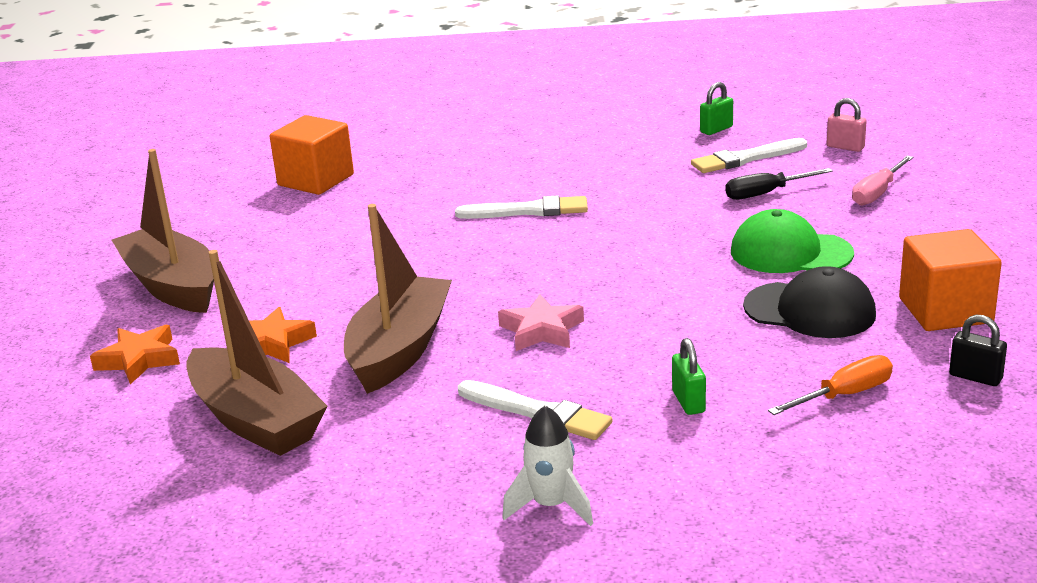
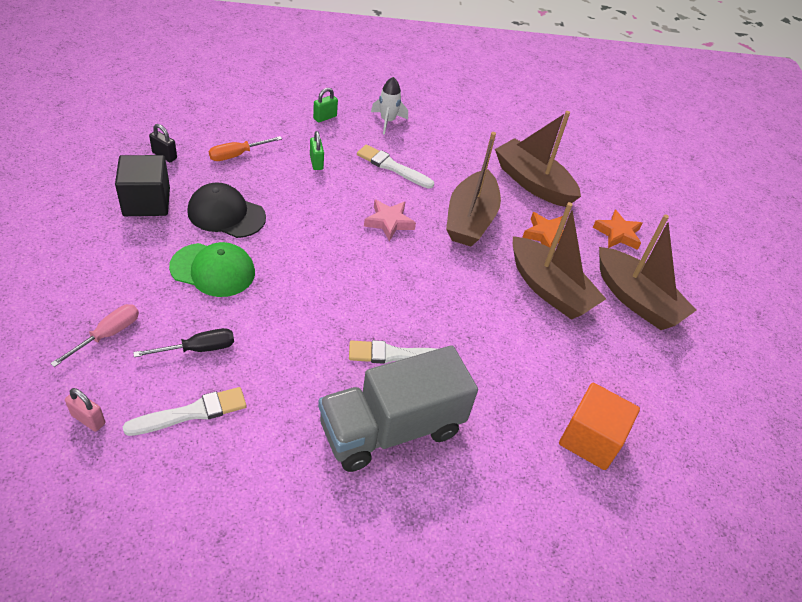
camera: 170 degrees right, 20 degrees up
(301, 283) = (549, 289): none -> brown boat
(533, 168) = (391, 429): none -> grey truck
(716, 129) = (197, 482): green padlock -> green padlock (325, 117)
(945, 311) = (146, 202): orange cube -> black cube

